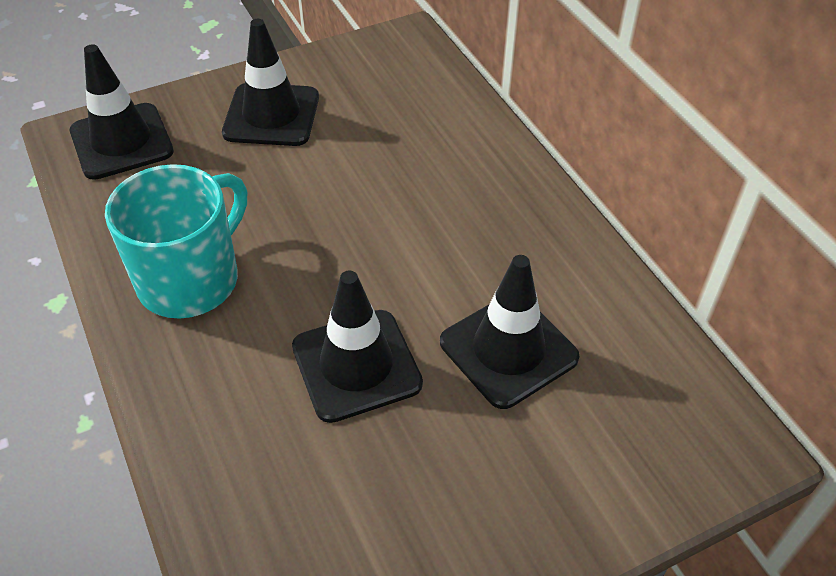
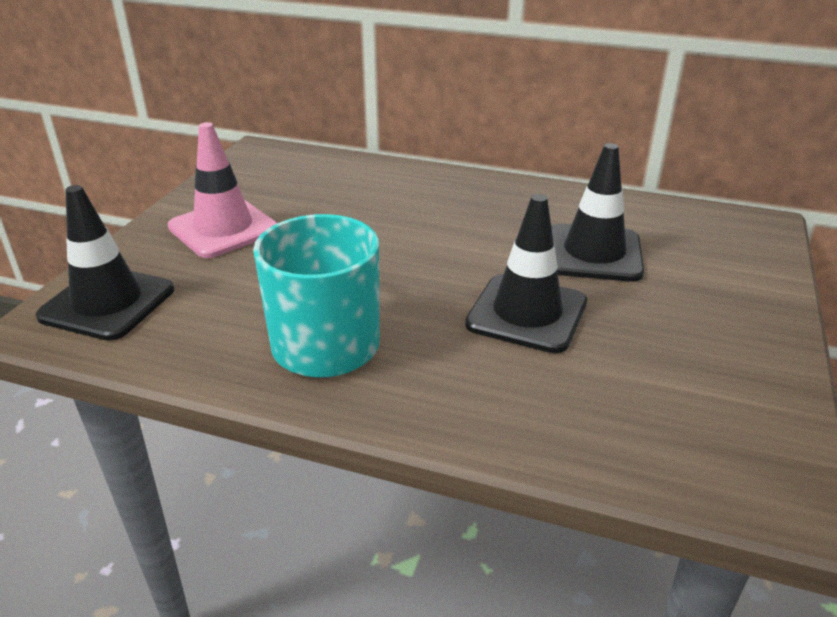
camera: 45 degrees left, 15 degrees down
(271, 115) = (223, 228): black traffic cone -> pink traffic cone

